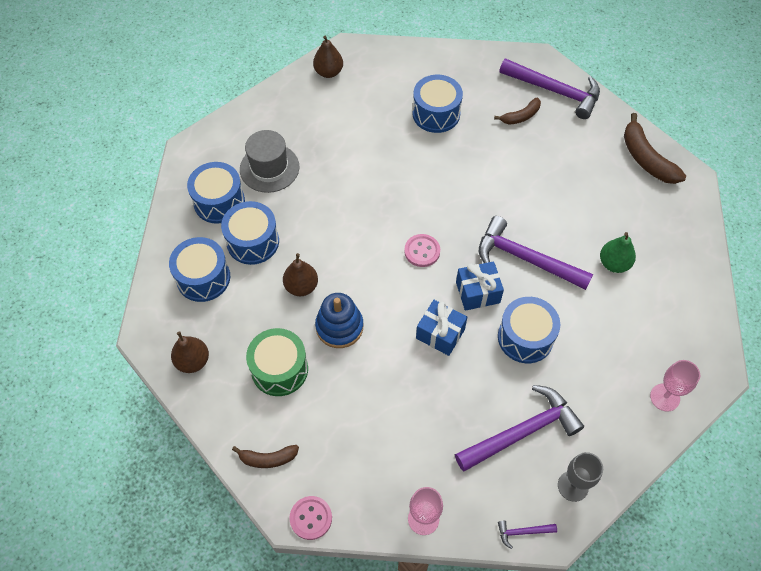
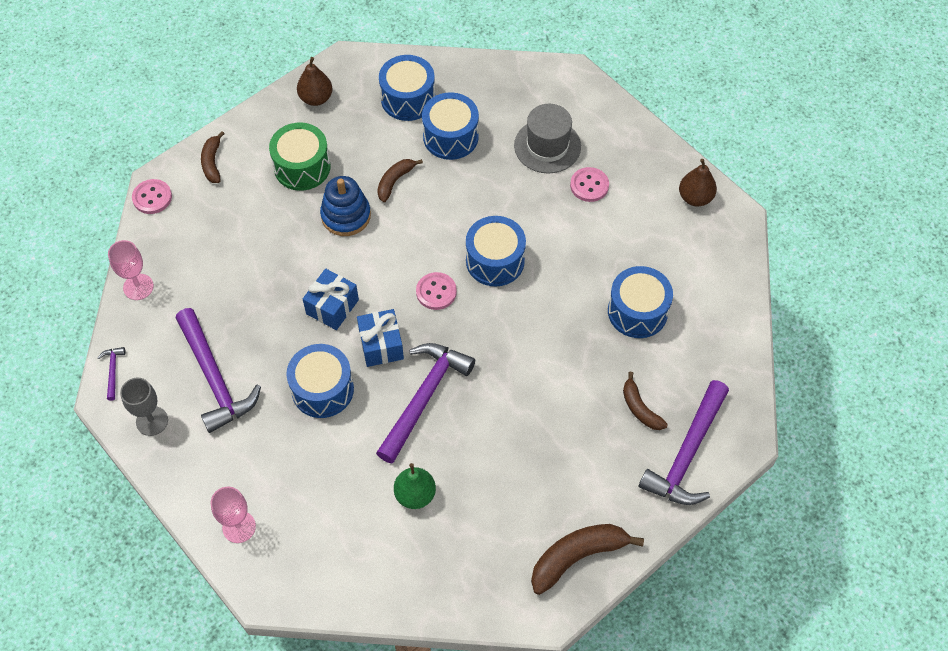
camera: 90 degrees right, 0 degrees up
(219, 202) = (501, 105): blue drum -> blue drum (495, 261)
(301, 286) = (395, 181): brown pear -> brown banana
(313, 140) = (589, 185): none -> pink button

